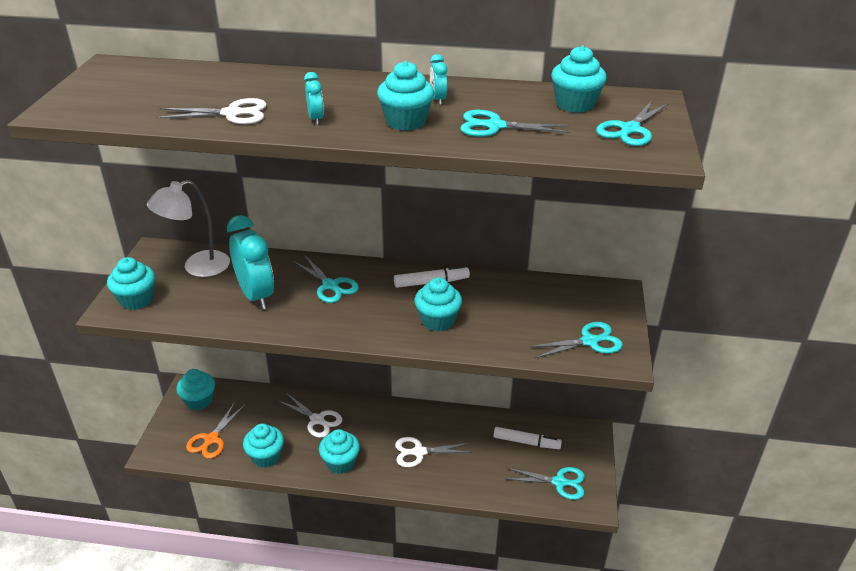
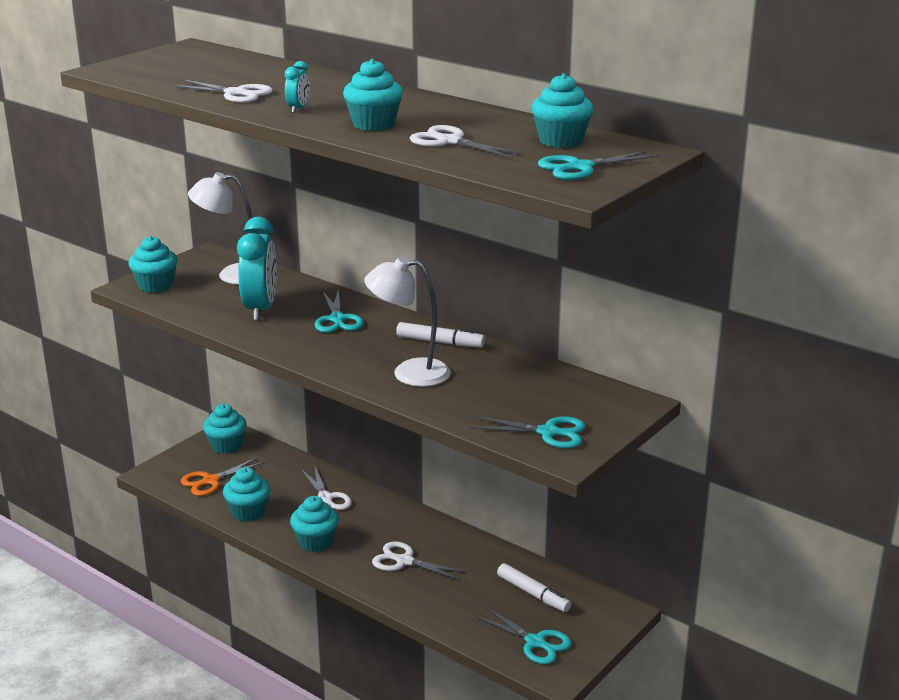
camera: 30 degrees right, 10 degrees down
(437, 320) = (409, 373): turquoise cupcake -> white lamp
(438, 99) = (431, 115): turquoise clock -> none
(494, 126) = (449, 141): turquoise scissors -> white scissors

